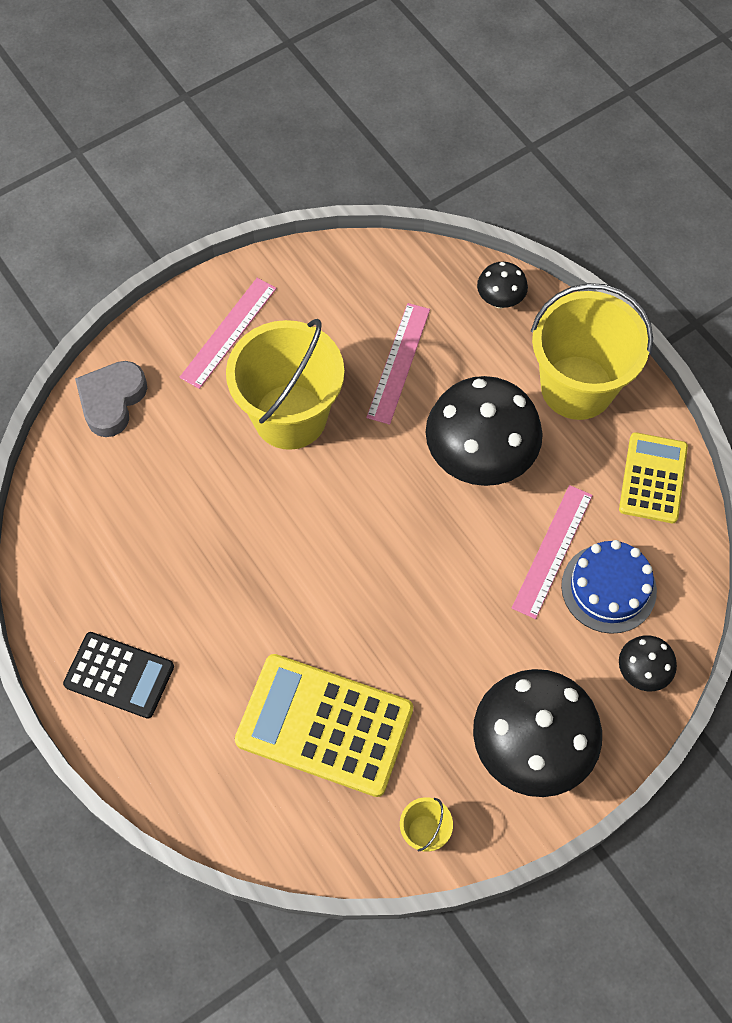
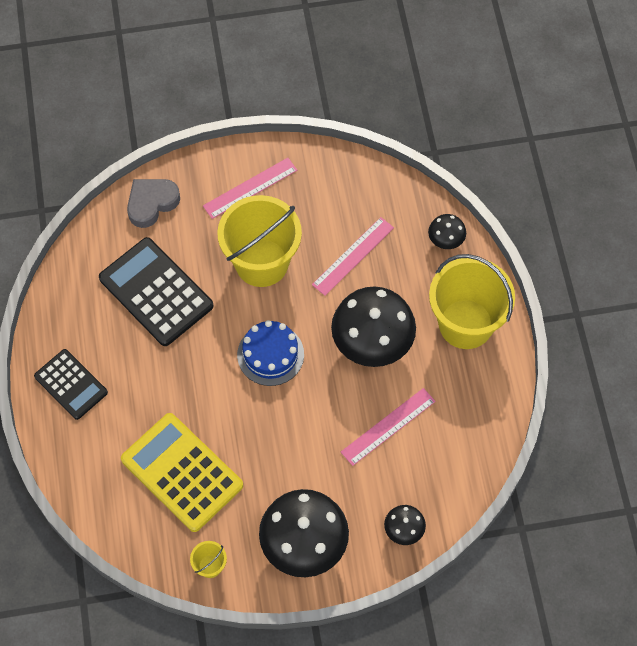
camera: 25 degrees right, 0 degrees up
(173, 508) = (156, 292): none -> black calculator
(608, 588) = (412, 467): blue cake -> blue cake (270, 354)
(653, 478) = (483, 408): yellow calculator -> none

